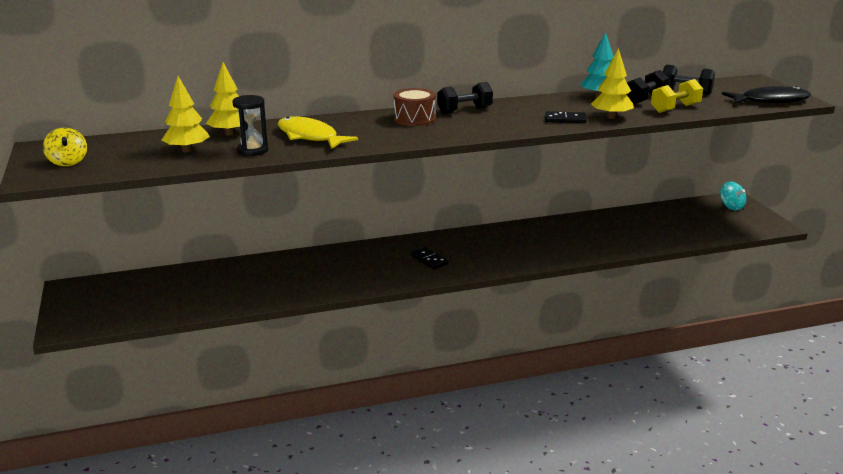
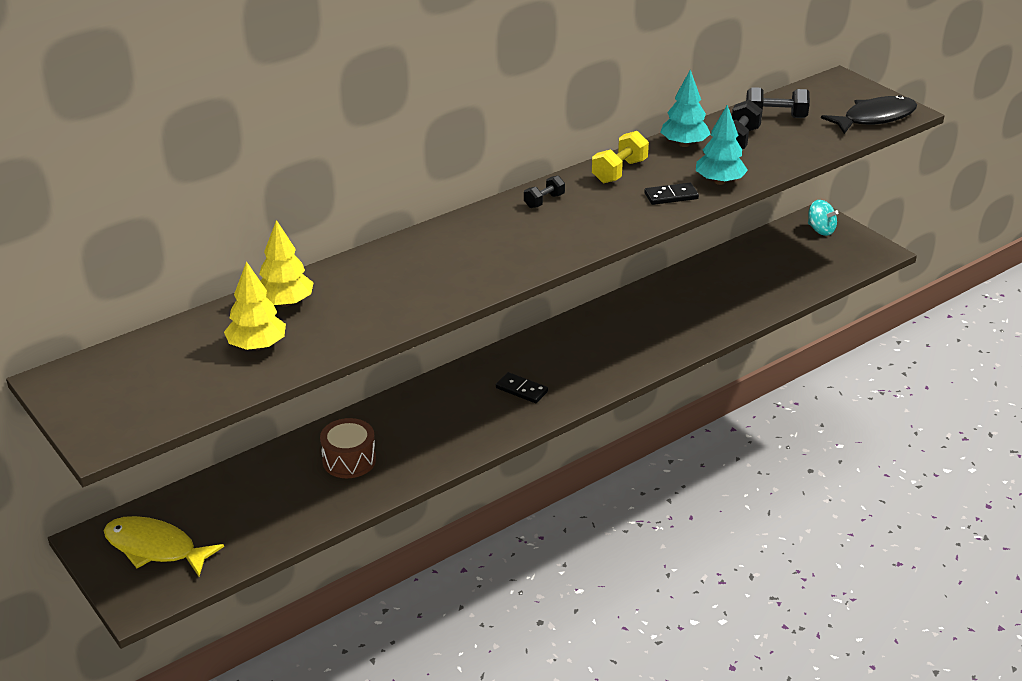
camera: 20 degrees left, 10 degrees up
(68, 162) = (119, 400): yellow spinning top -> none
(252, 151) = (341, 329): black hourglass -> none
(310, 137) = (392, 289): yellow fish -> yellow fish (155, 548)
(414, 119) = (495, 229): brown drum -> brown drum (349, 460)
(464, 111) = (544, 201): black dumbbell -> black dumbbell, size x0.64
(611, 117) = (719, 181): yellow tree -> turquoise tree
(675, 108) = (781, 152): yellow dumbbell -> yellow dumbbell (619, 171)

